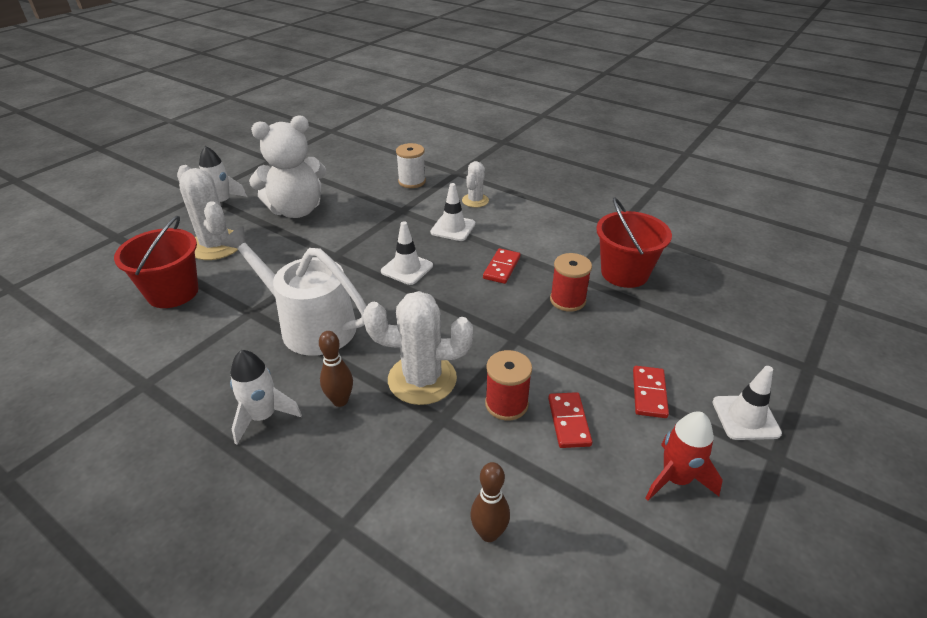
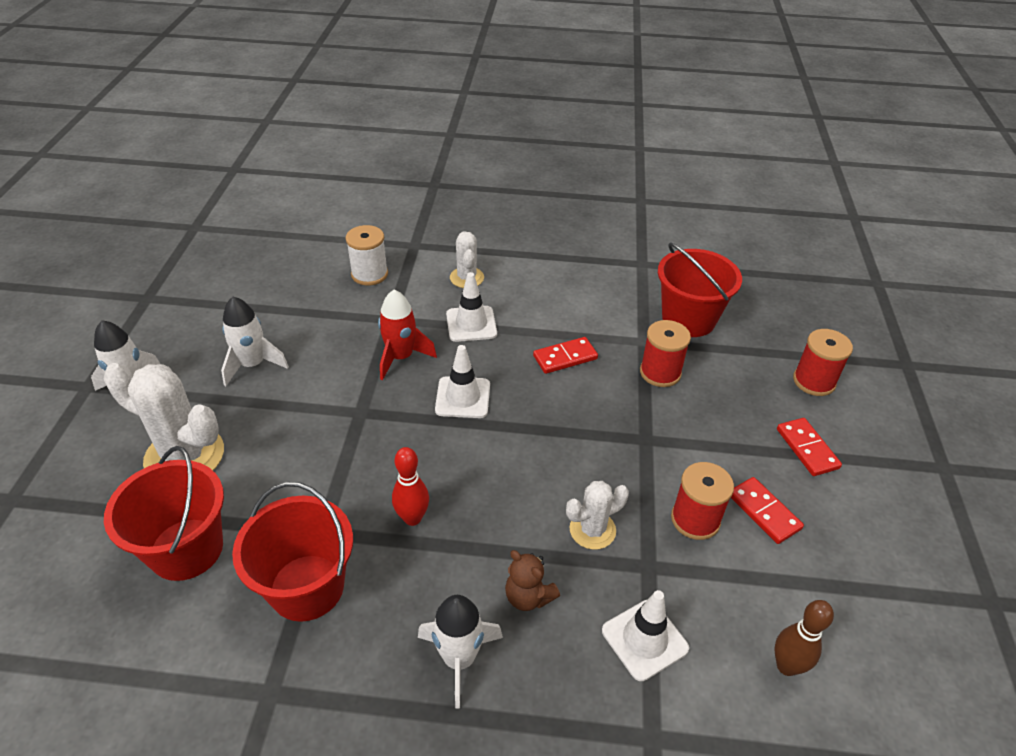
camera: 30 degrees left, 5 degrees up
(215, 338) = (307, 587): none -> red bucket
(296, 210) = (253, 365): white teddy bear -> white rocket
(310, 325) = (412, 518): white watering can -> red bowling pin
(340, 400) = (528, 596): brown bowling pin -> brown teddy bear
(422, 379) = (592, 530): white cactus -> white cactus, size x0.56
(502, 268) = (565, 357): red domino -> red domino turned 75 degrees clockwise
(675, 479) = (889, 527): red rocket -> red rocket (401, 357)
(700, 349) = (814, 381): none -> red spool
(745, 417) = (896, 438): white traffic cone -> white traffic cone (644, 639)

